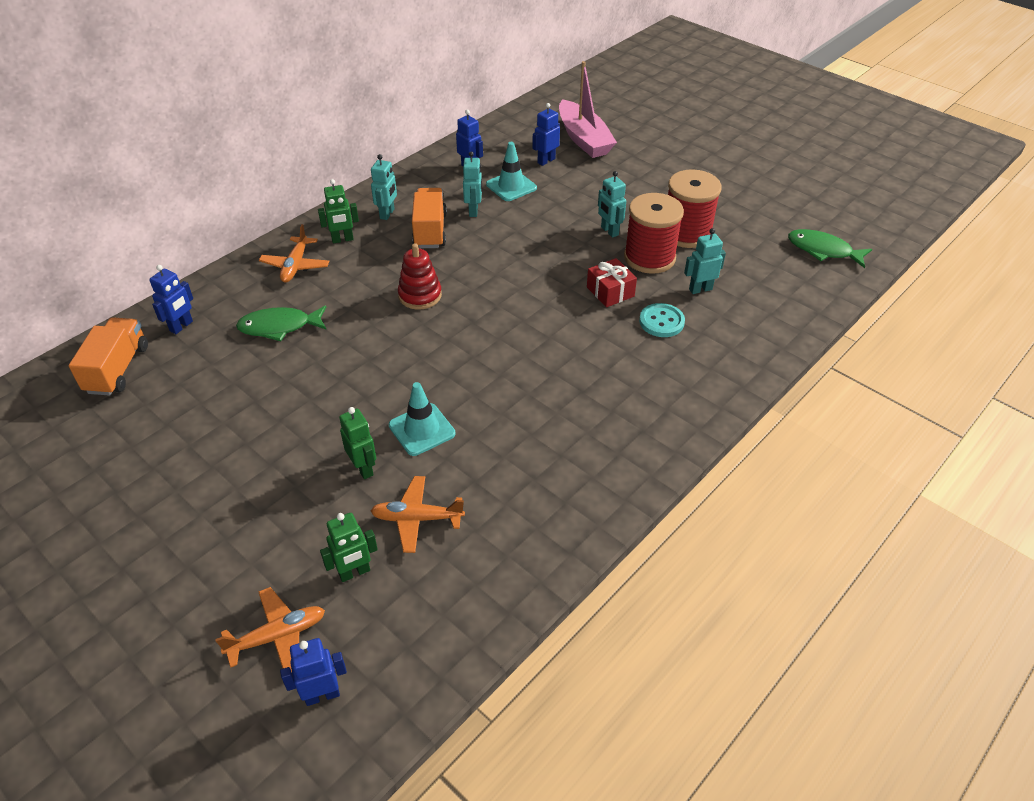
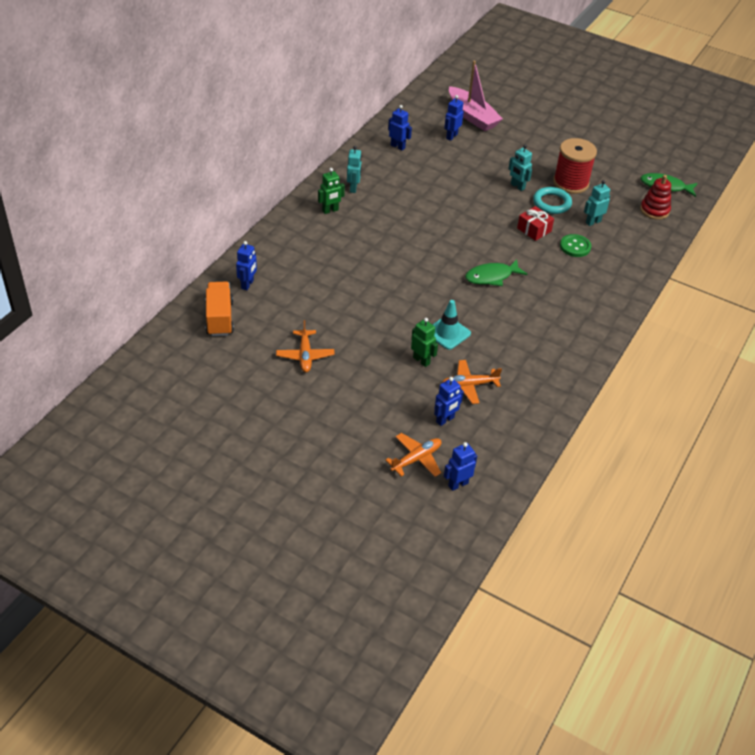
camera: 15 degrees left, 0 degrees up
(279, 327) = (317, 277): green fish -> green fish (491, 277)
(295, 266) = (306, 233): orange plane -> orange plane (305, 355)
(354, 572) = (445, 420): green robot -> blue robot
(420, 295) = (405, 245): red stacking toy -> red stacking toy (654, 210)
(430, 231) = (390, 198): orange truck -> none
(474, 211) = (415, 180): turquoise robot -> none
(511, 186) = (434, 158): turquoise traffic cone -> none
(649, 257) = (552, 203): red spool -> turquoise ring
(661, 322) = (575, 247): turquoise button -> green button

